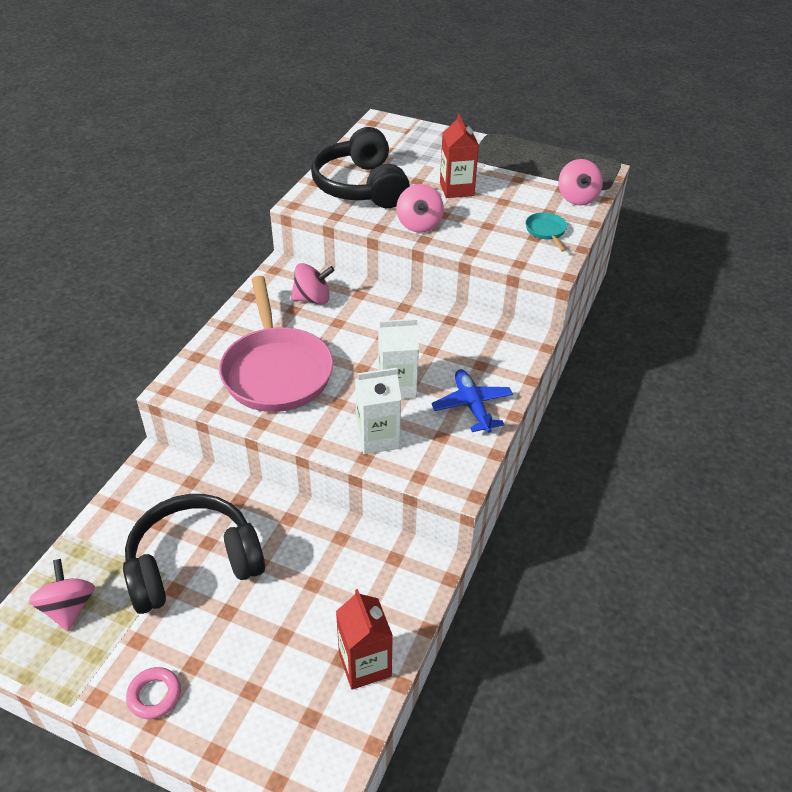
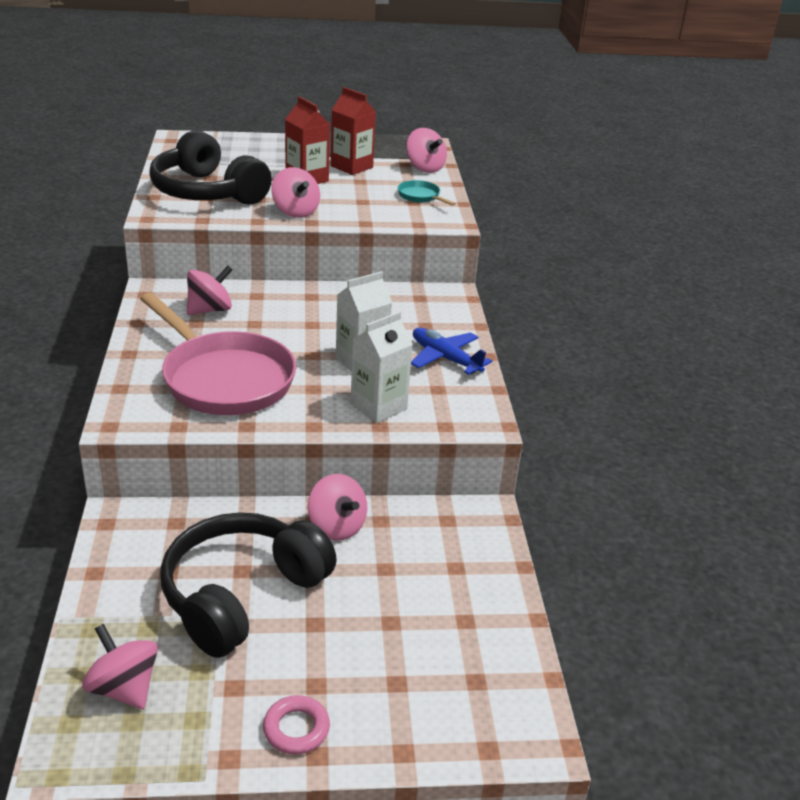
camera: 30 degrees left, 10 degrees down
(302, 530) = (337, 527): none -> pink spinning top
(365, 664) = (491, 616): red carton -> red carton (351, 167)

